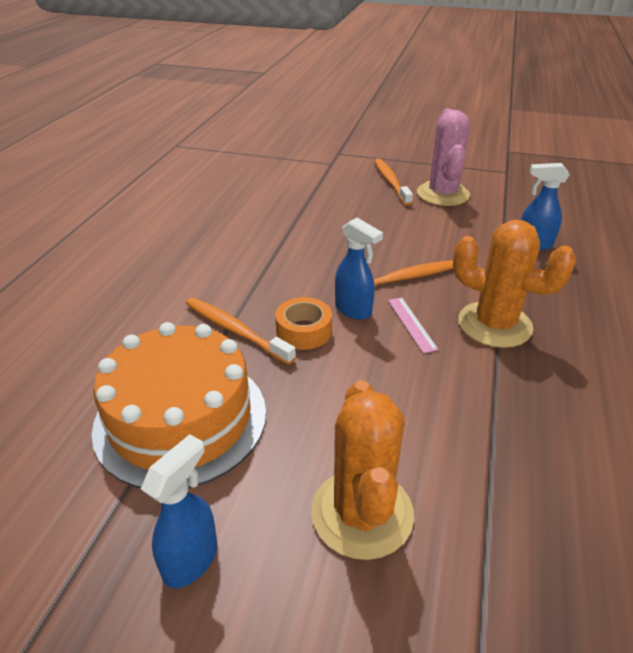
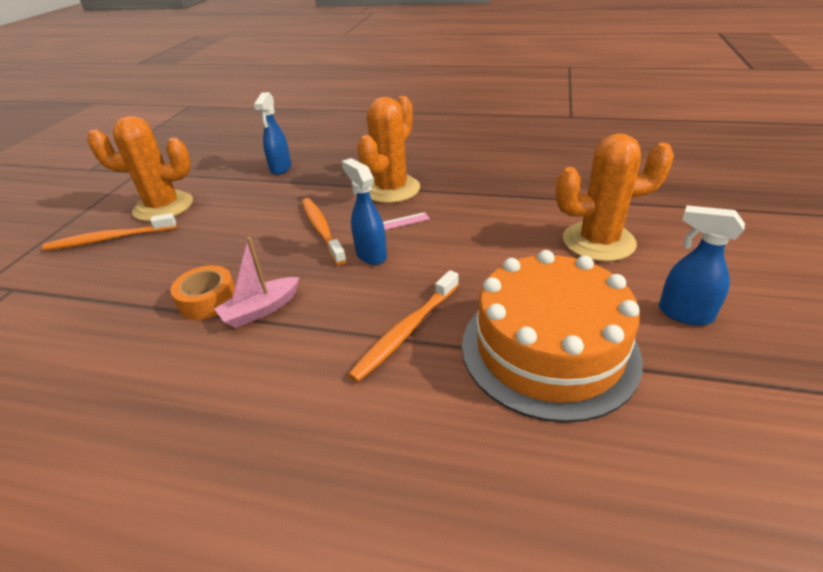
camera: 90 degrees left, 0 degrees up
(284, 257) = (261, 310): none -> pink boat
(304, 331) = (404, 282): orange tape -> orange tape (208, 300)
(353, 310) = (370, 255): blue spray bottle -> blue spray bottle turned 75 degrees counterclockwise
(442, 194) = (163, 207): pink cactus -> orange cactus

